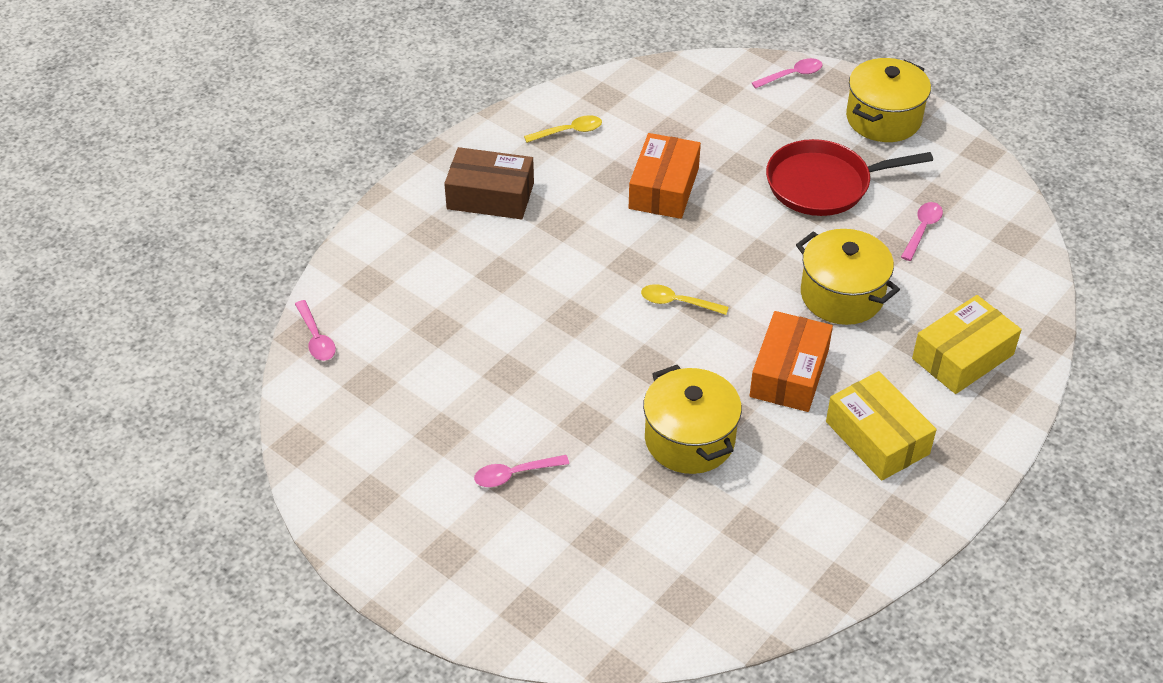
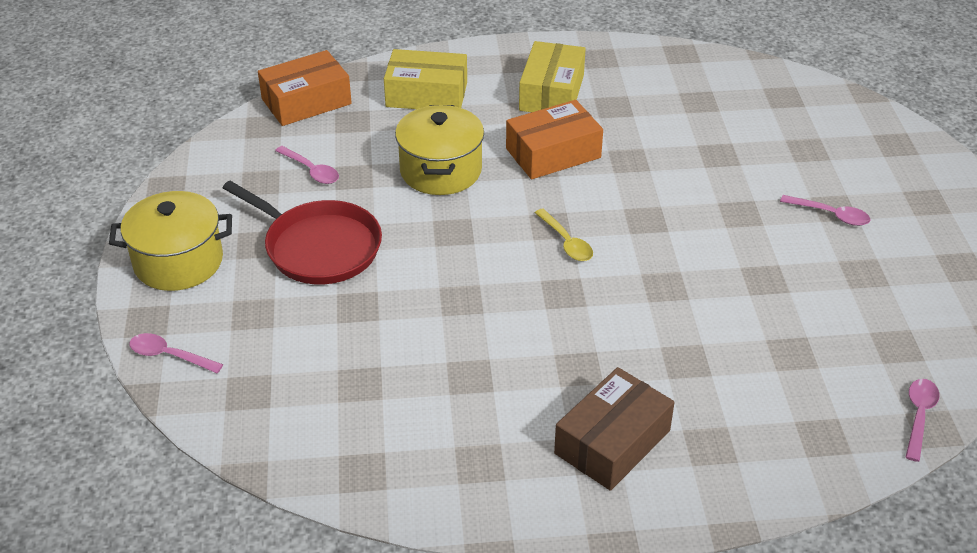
camera: 135 degrees left, 5 degrees down
(490, 196) = (612, 442): brown box -> brown box turned 75 degrees clockwise
(569, 131) = (451, 456): yellow spoon -> none
(664, 188) = (446, 335): orange box -> orange box (306, 101)
(689, 439) = (676, 161): yellow pot -> none
(922, 230) = (311, 171): pink spoon -> pink spoon turned 120 degrees counterclockwise

